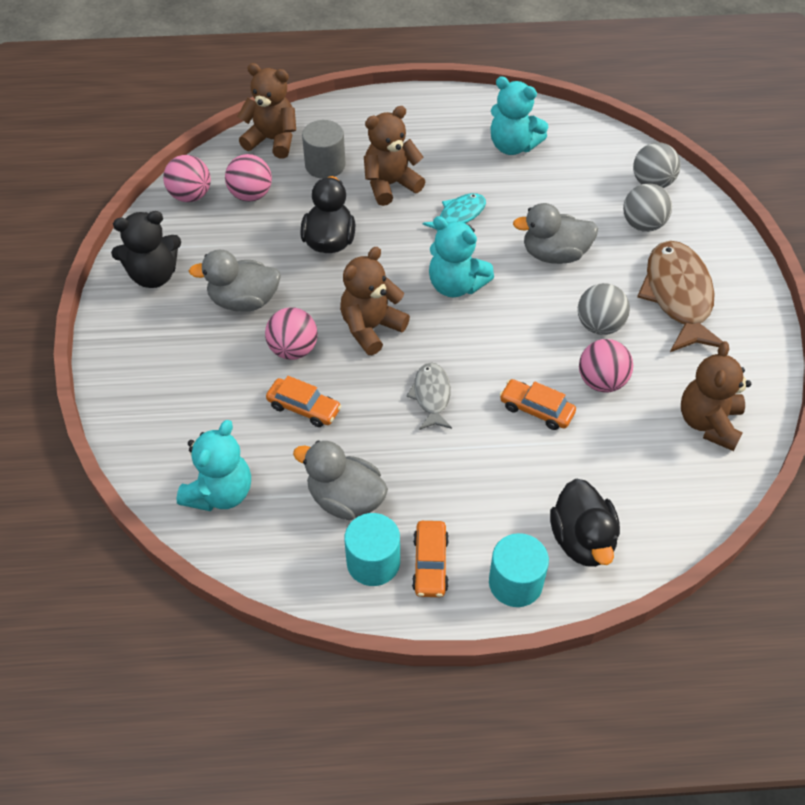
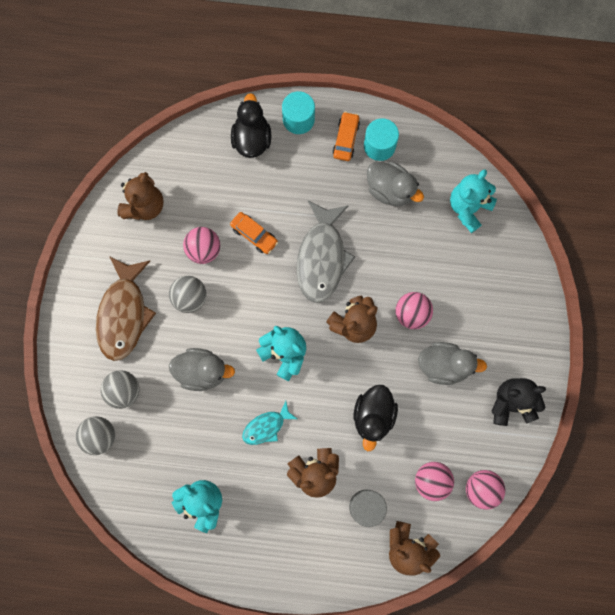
camera: 170 degrees left, 25 degrees up
(304, 408) = (409, 263): orange car -> none
(431, 396) = (322, 258): grey fish -> grey fish, size x1.87

